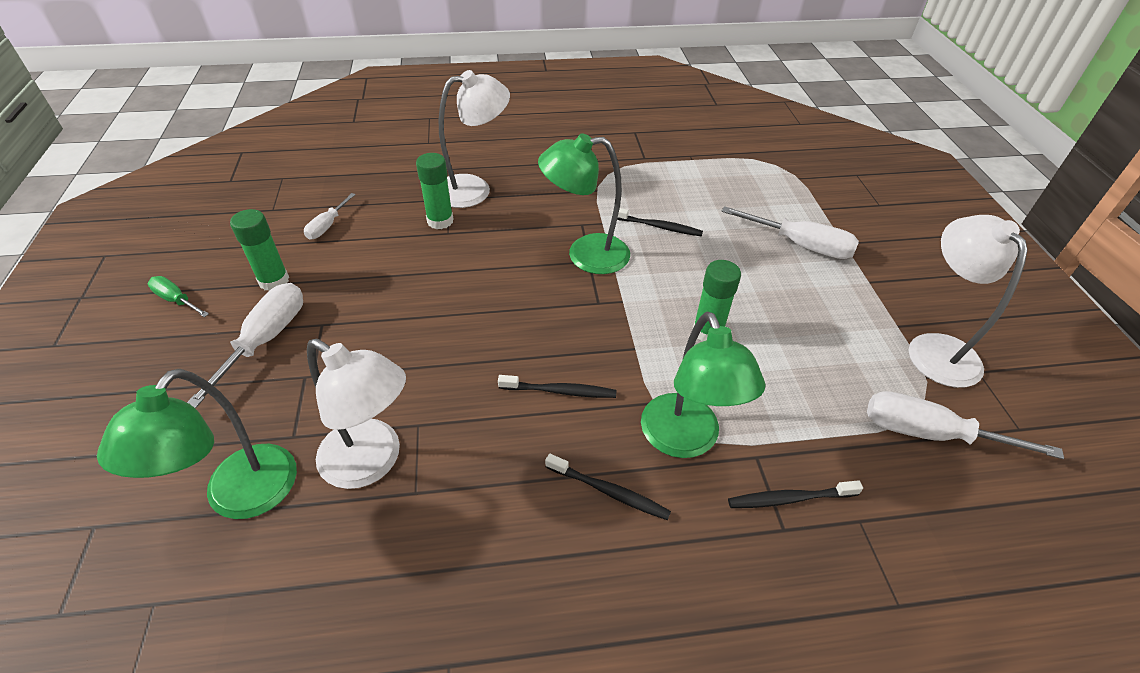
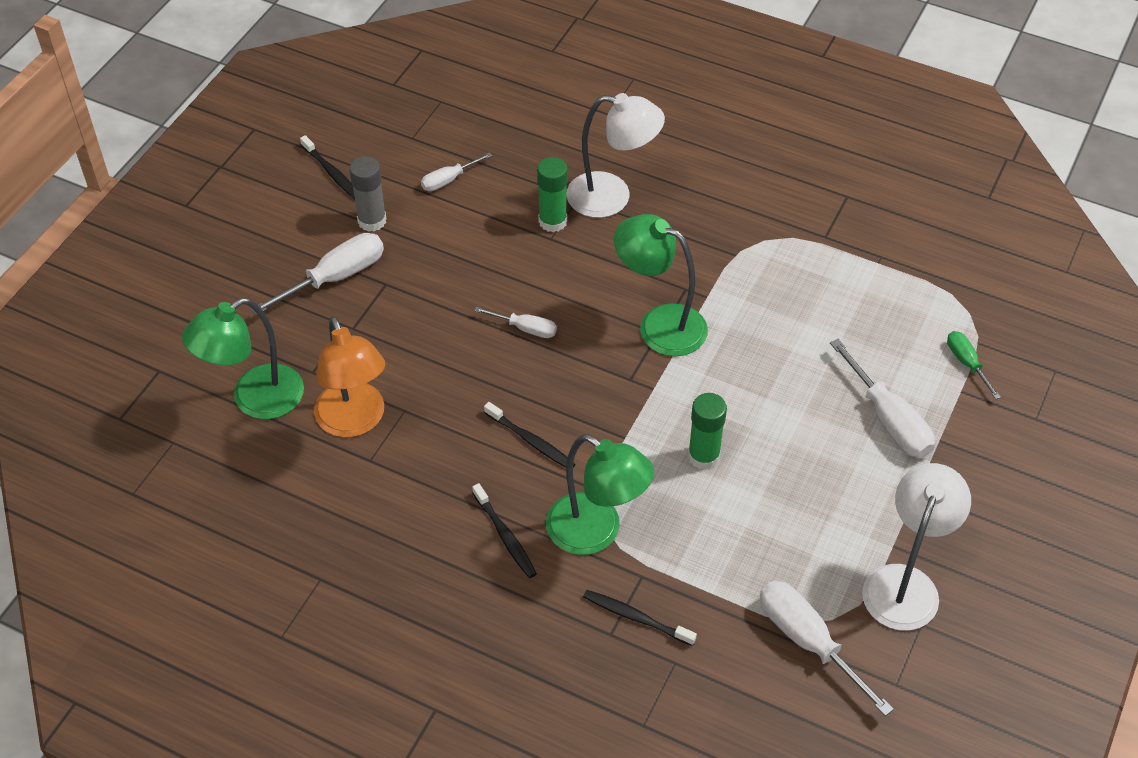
camera: 35 degrees right, 5 degrees up
(176, 300) = (288, 204): green screwdriver -> green screwdriver (967, 363)
(274, 281) = (372, 221): green glue stick -> grey glue stick
(372, 462) = (354, 421): white lamp -> orange lamp
(480, 304) = (525, 328): none -> white screwdriver
(658, 227) = (760, 328): black toothbrush -> black toothbrush (332, 173)
(685, 440) = (596, 533): green lamp -> green lamp turned 75 degrees counterclockwise

